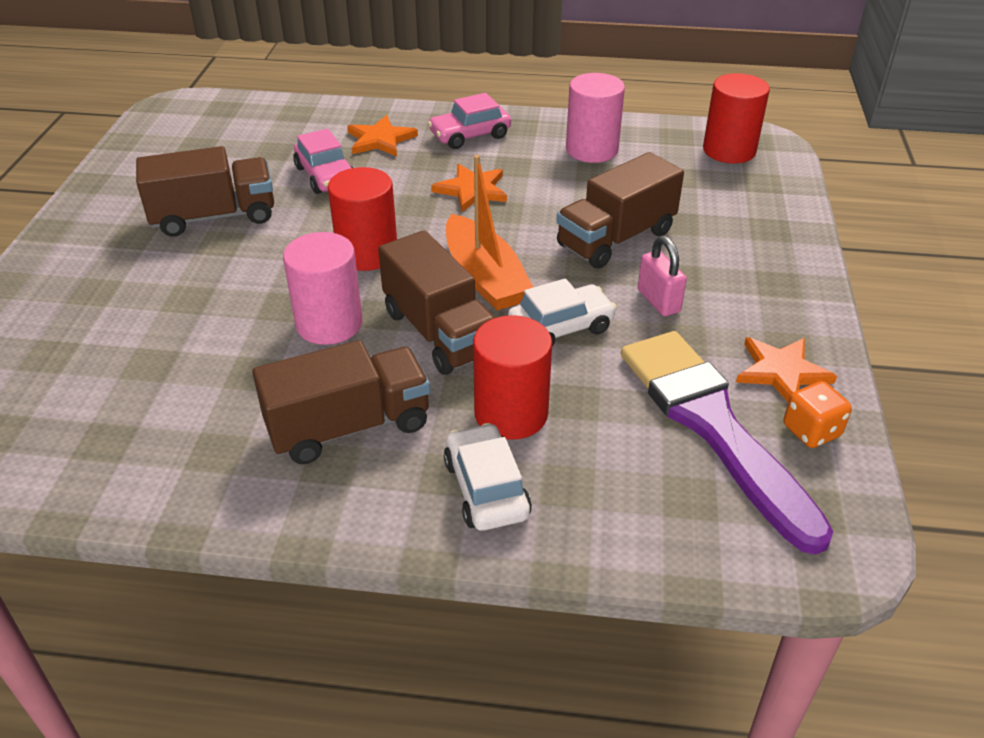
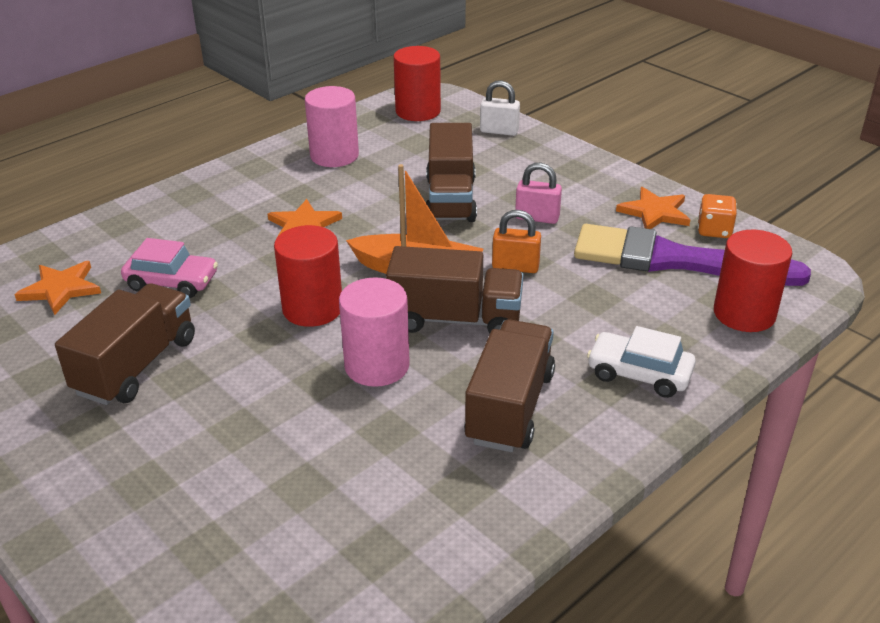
camera: 50 degrees left, 5 degrees down
(380, 140) = (164, 233): orange star -> orange star (61, 289)
(470, 135) = (230, 192): pink car -> none
(511, 413) = (578, 329): red cylinder -> red cylinder (744, 314)
(560, 327) = (515, 267): white car -> orange padlock
(771, 207) = (499, 131): none -> white padlock

